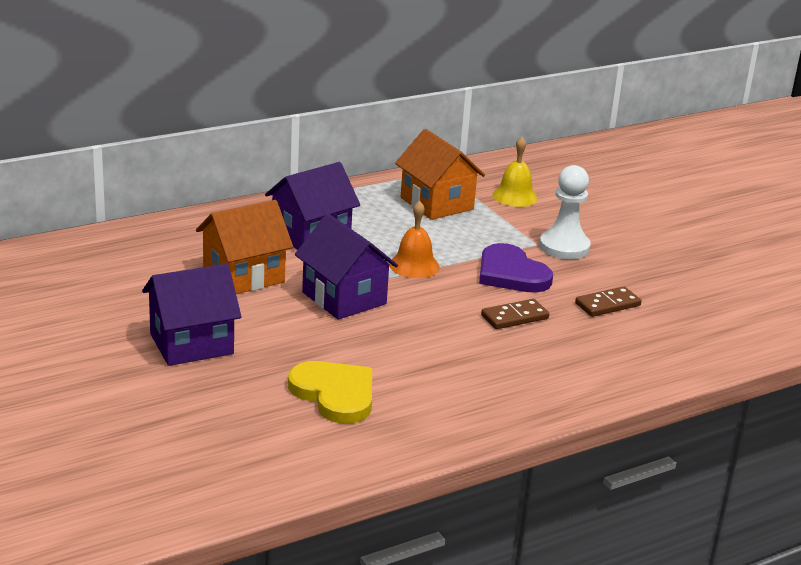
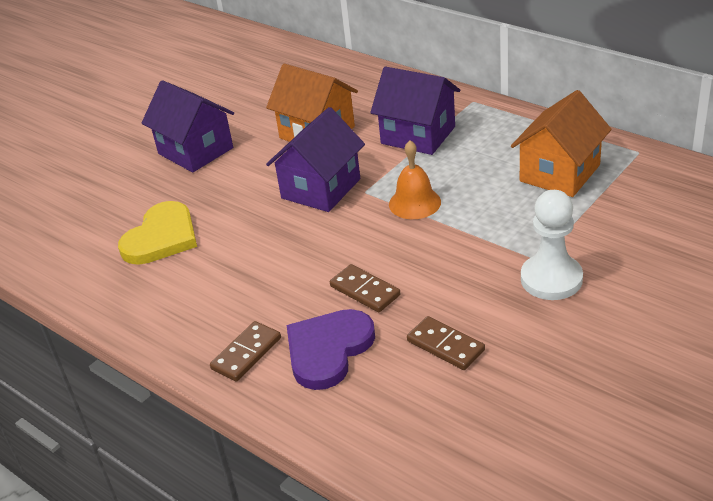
camera: 75 degrees right, 10 degrees up
(511, 273) = (453, 262): purple heart -> purple heart (328, 350)
(515, 196) = (637, 212): yellow bell -> none
(553, 387) = (246, 354): none -> brown domino

